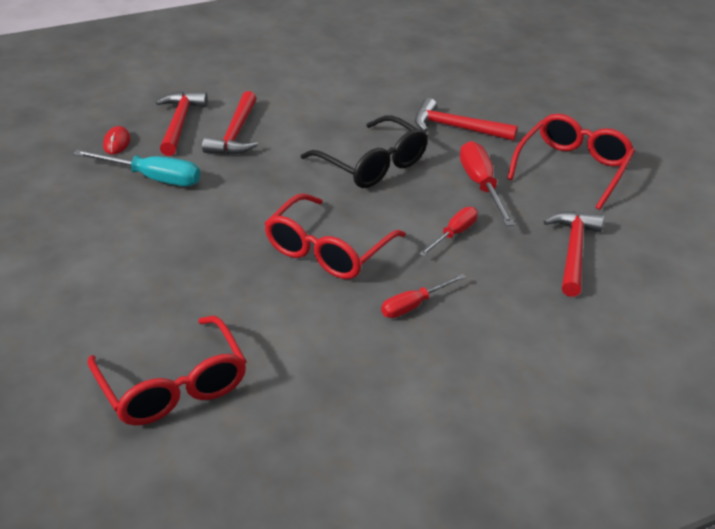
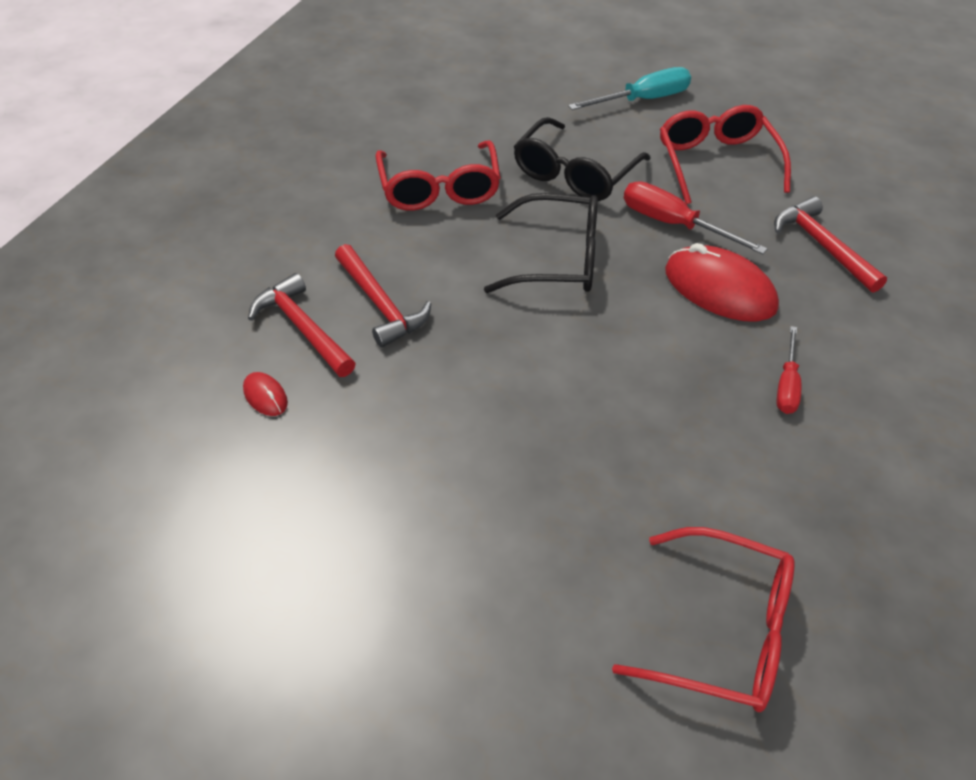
camera: 40 degrees left, 10 degrees up
(153, 178) = (369, 413): turquoise screwdriver -> turquoise screwdriver (643, 100)
(327, 250) = (646, 379): red glasses -> red glasses (439, 189)
(454, 234) = (719, 289): red screwdriver -> red mouse
(457, 128) = (574, 174): red hammer -> black glasses

